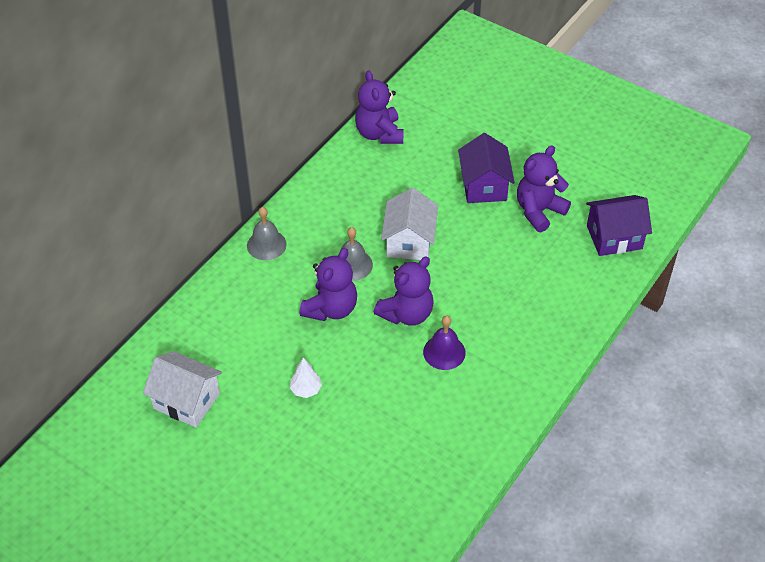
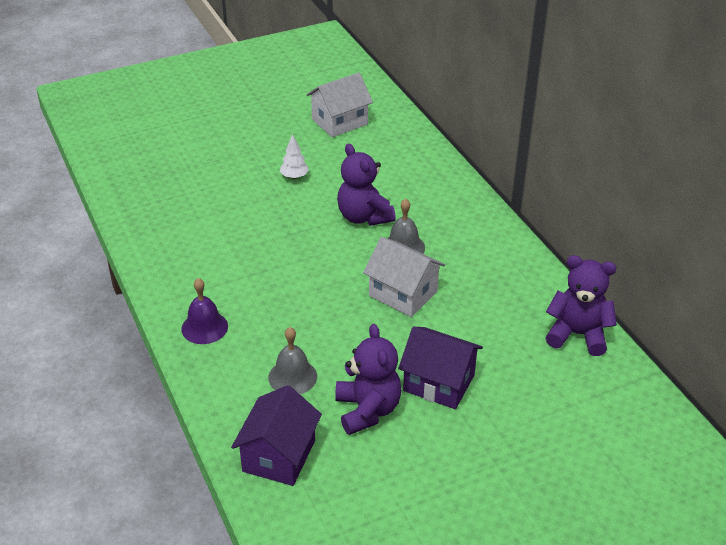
camera: 120 degrees right, 10 degrees down
(266, 245) = (469, 206): grey bell -> grey bell (292, 377)
(406, 313) = (318, 257): purple teddy bear -> none
(444, 352) = (256, 262): purple bell -> purple bell (204, 327)

